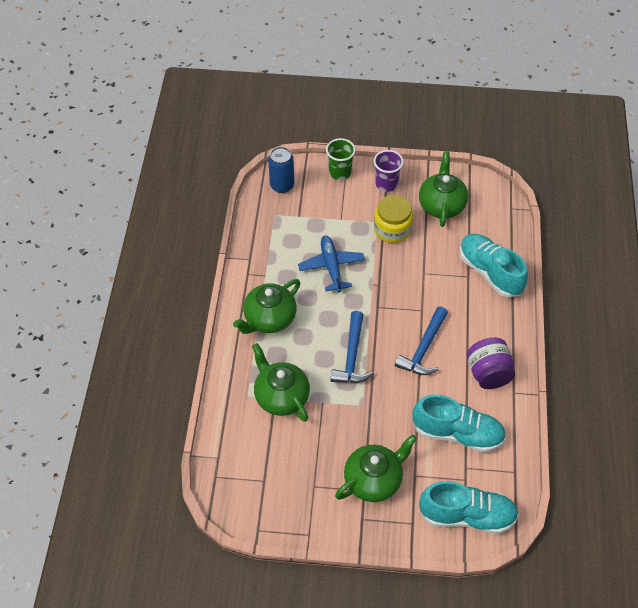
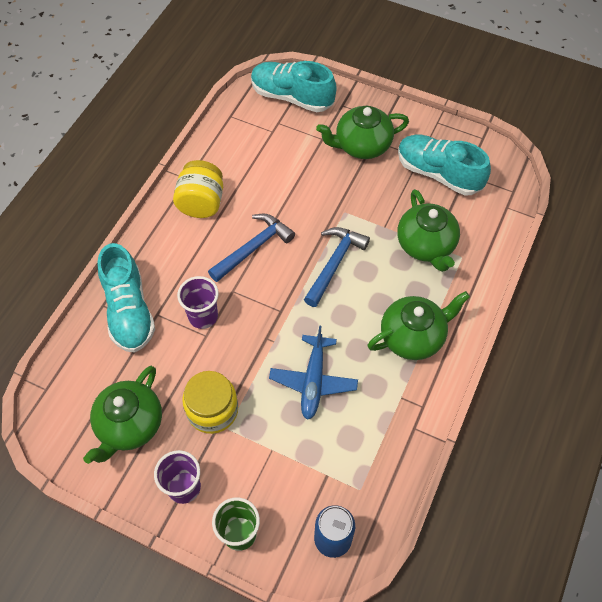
camera: 160 degrees left, 5 degrees up
(433, 285) = (203, 316): none -> purple cup
(457, 433) = (264, 160): turquoise shoe -> turquoise shoe (438, 173)
(488, 373) = (201, 203): purple jar -> yellow jar

